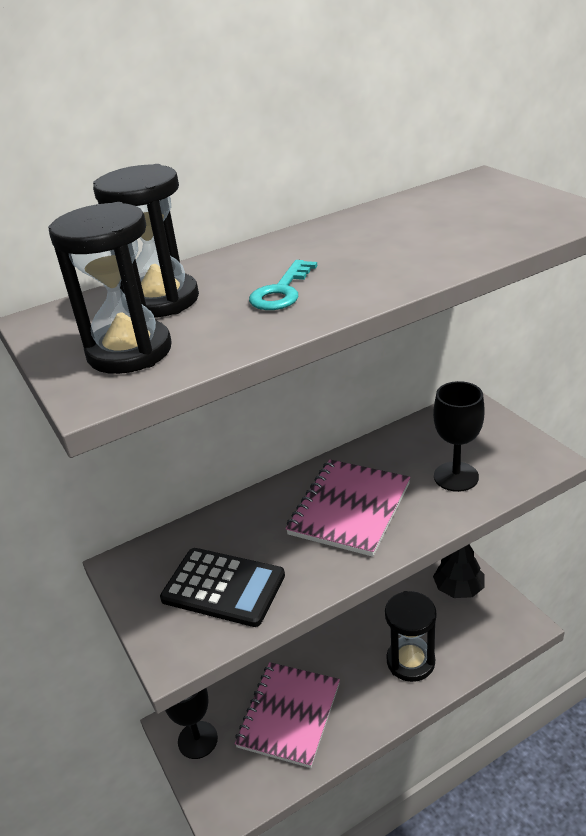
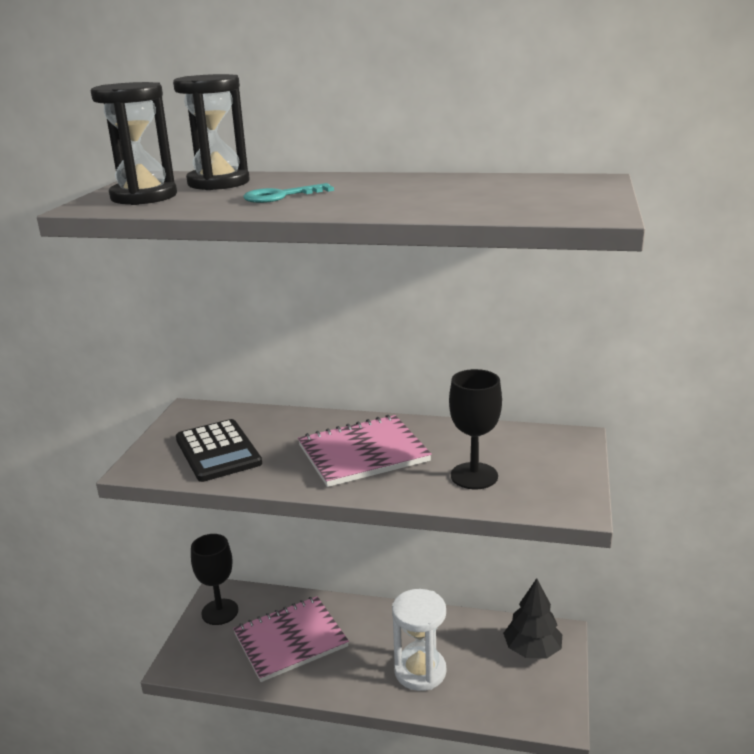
camera: 40 degrees right, 10 degrees down
(410, 661) = (420, 671): black hourglass -> white hourglass

